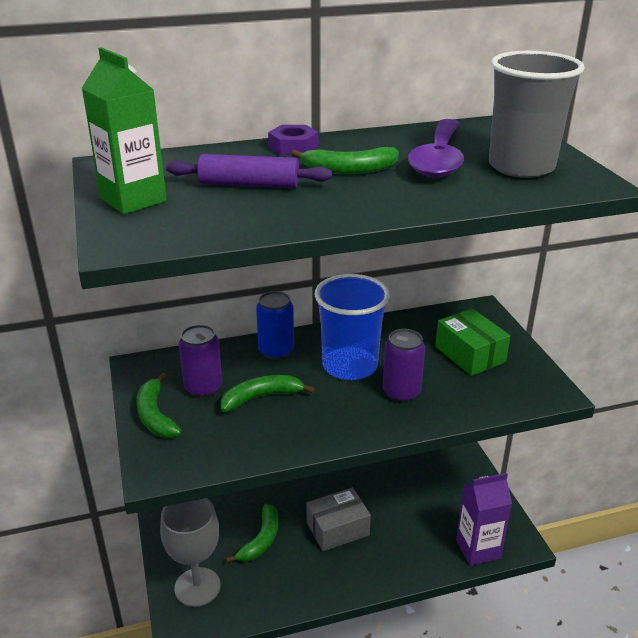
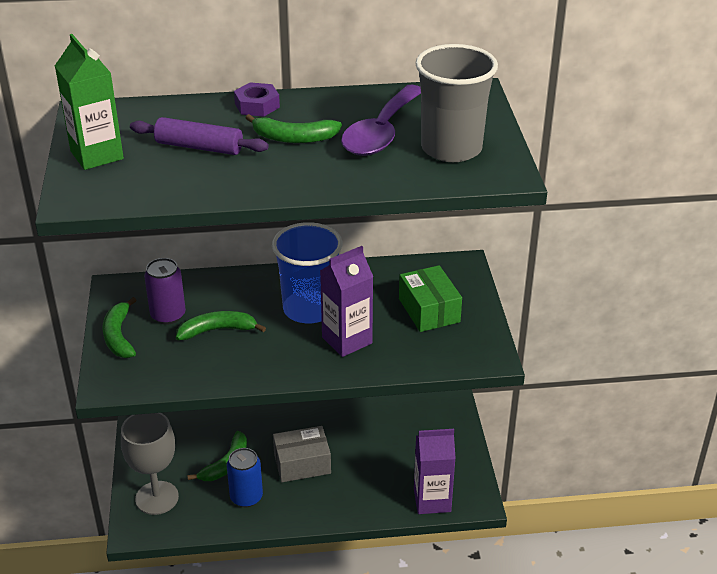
camera: 10 degrees right, 5 degrees up
(276, 351) = (245, 287): blue can -> blue can (246, 497)
(401, 392) = (347, 340): purple can -> purple carton

